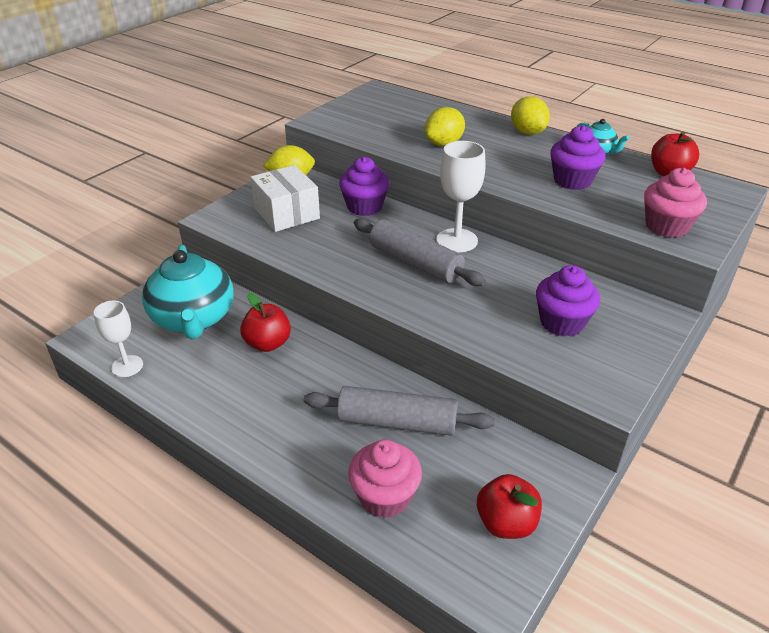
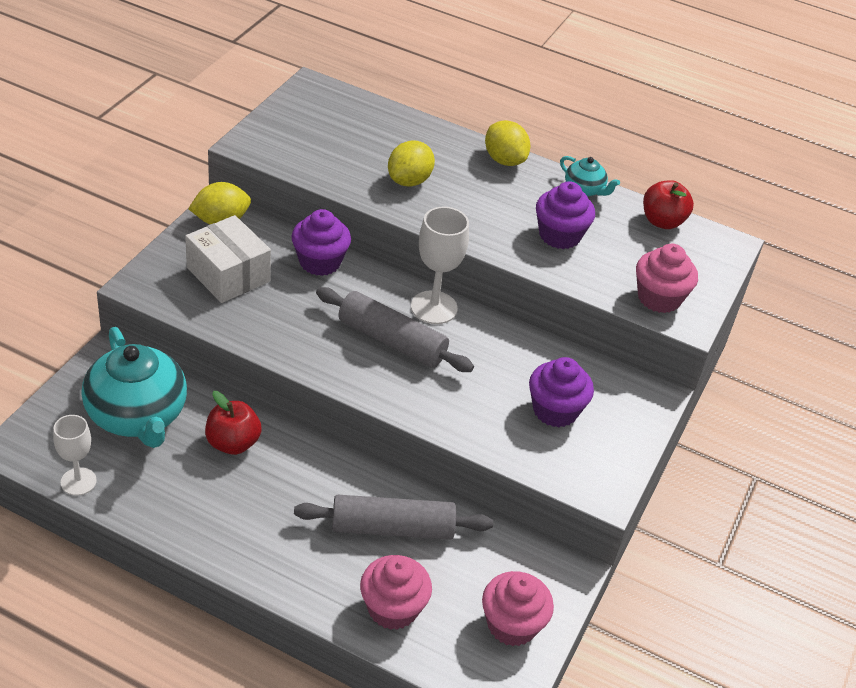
camera: 15 degrees left, 5 degrees up
(506, 523) = (512, 625): red apple -> pink cupcake

